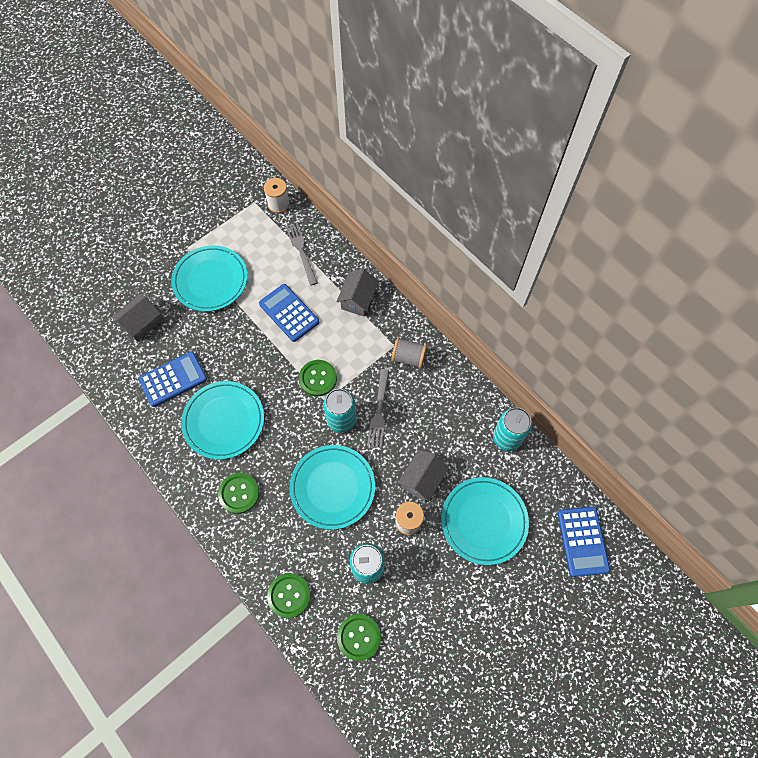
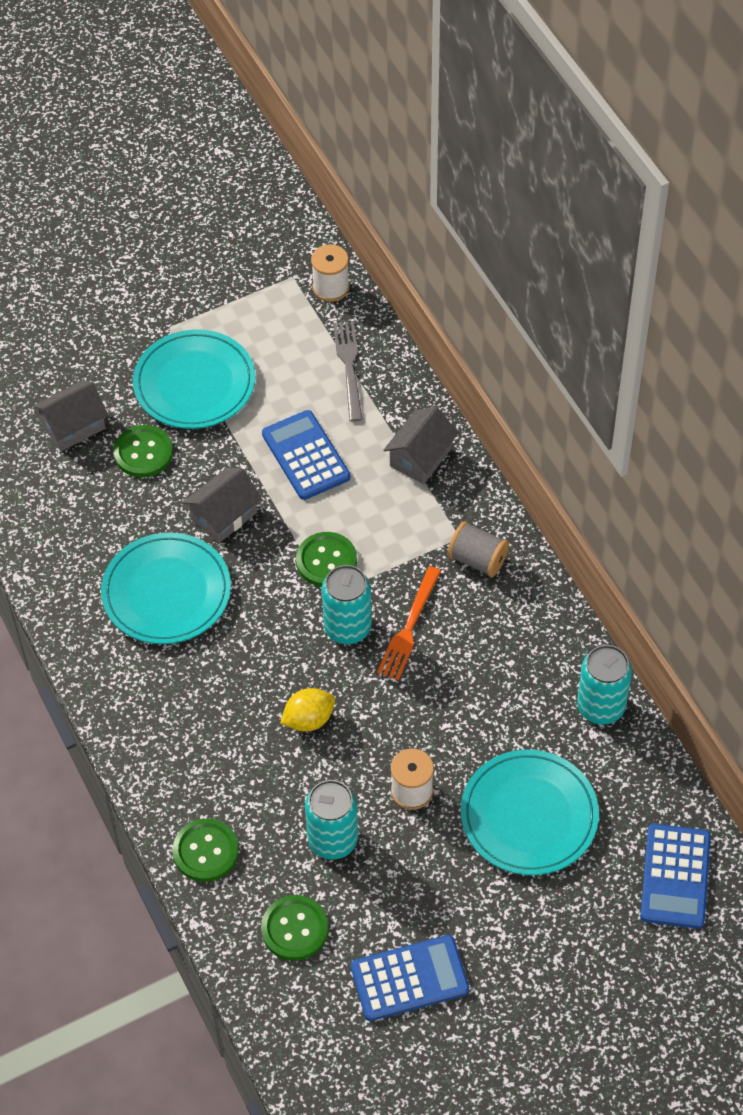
camera: 15 degrees right, 10 degrees down
(173, 379) = (103, 517): blue calculator -> blue calculator (409, 979)
(239, 493) = (165, 698): green button -> green button (143, 453)
(332, 487) = (308, 719): turquoise plate -> yellow lemon
(379, 411) = (409, 627): grey fork -> orange fork
(422, 480) = (449, 738): grey house -> grey house (224, 516)

